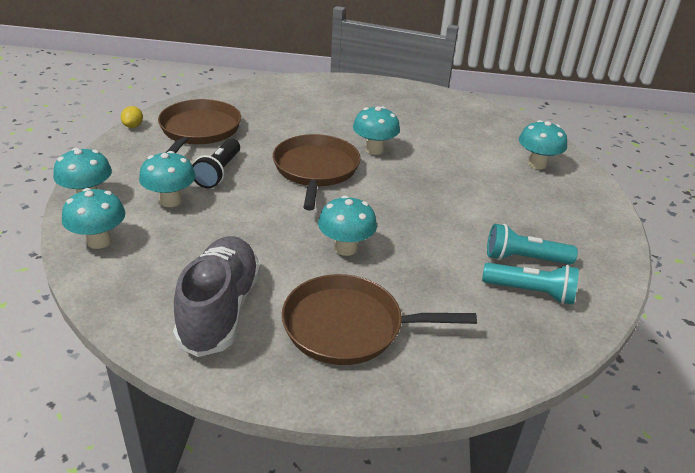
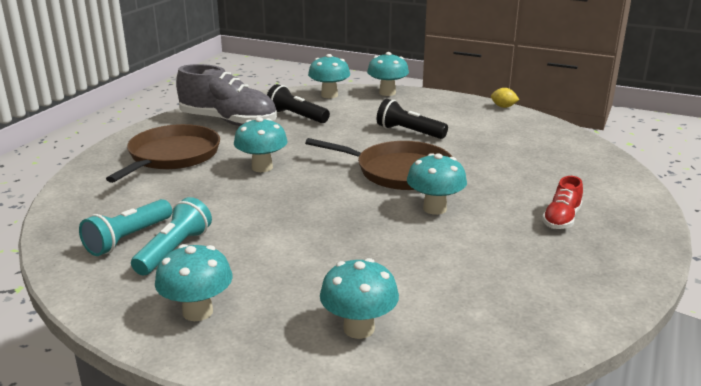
camera: 110 degrees right, 10 degrees down
(170, 201) = (370, 114): turquoise mushroom -> turquoise mushroom (197, 312)
(187, 254) = (296, 116): none -> black flashlight
(199, 130) = (492, 129): brown pan -> none
(360, 106) = (561, 219): none -> red shoe

